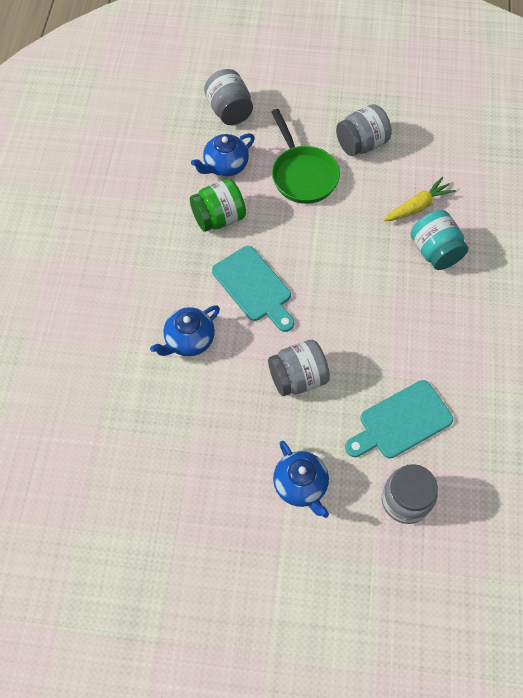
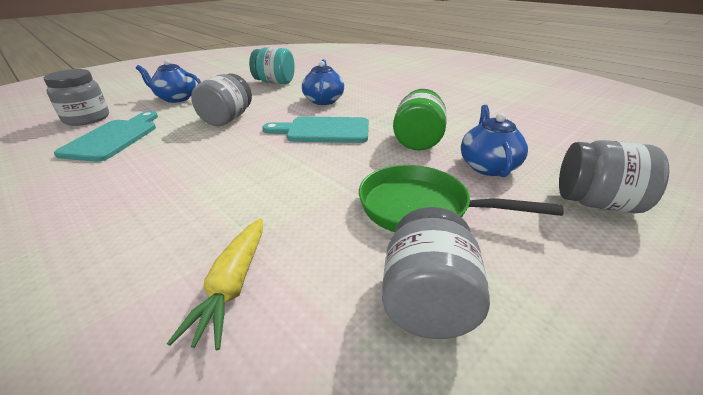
camera: 130 degrees right, 30 degrees down
(435, 251) = (157, 251): turquoise jar -> turquoise jar (275, 82)

